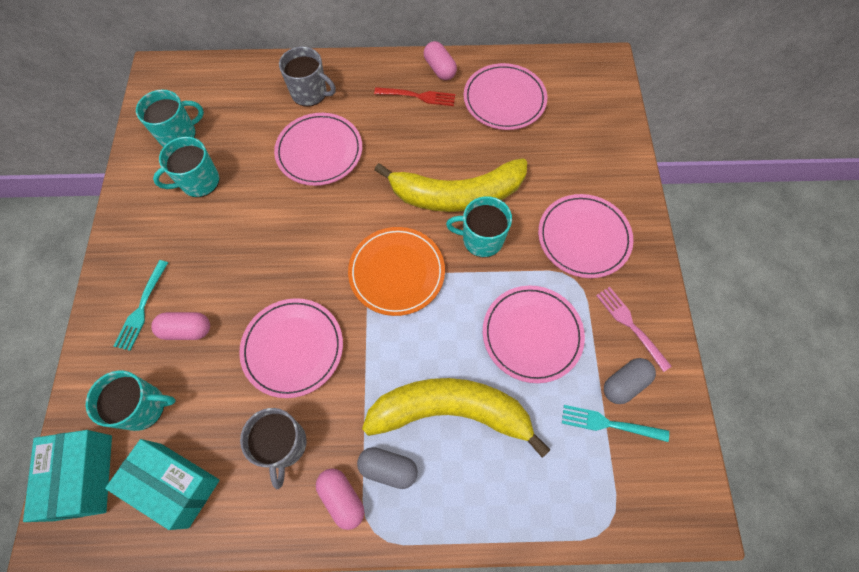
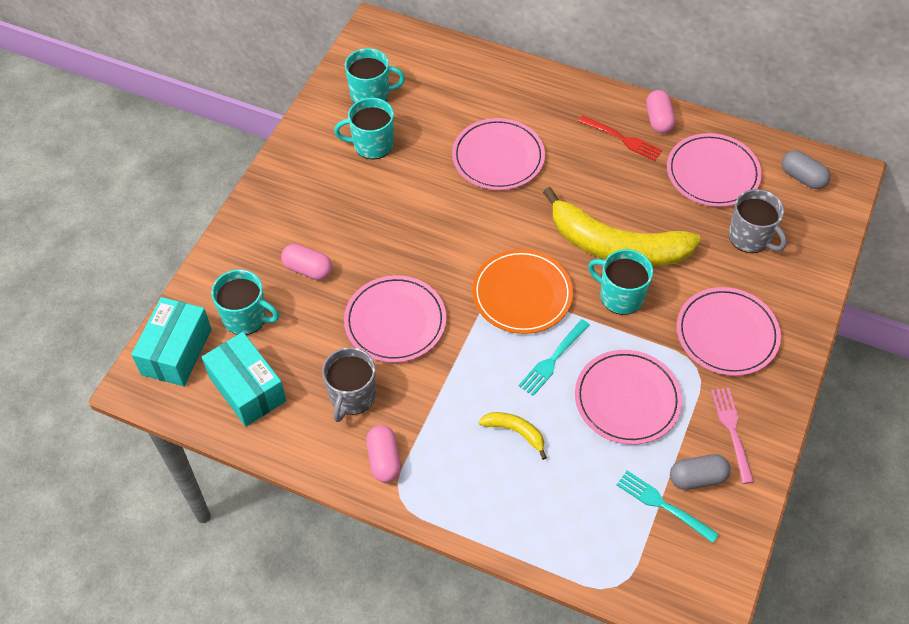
camera: 25 degrees right, 10 degrees down
(142, 308) = (277, 236): turquoise fork -> turquoise fork (553, 359)
(310, 93) = (514, 99): grey mug -> grey mug (750, 237)
(388, 468) = (435, 454): grey capsule -> grey capsule (802, 177)
(450, 411) = (515, 432): yellow banana -> yellow banana, size x0.42

